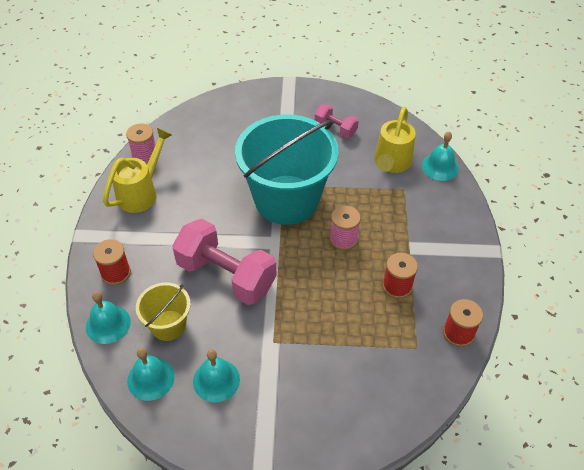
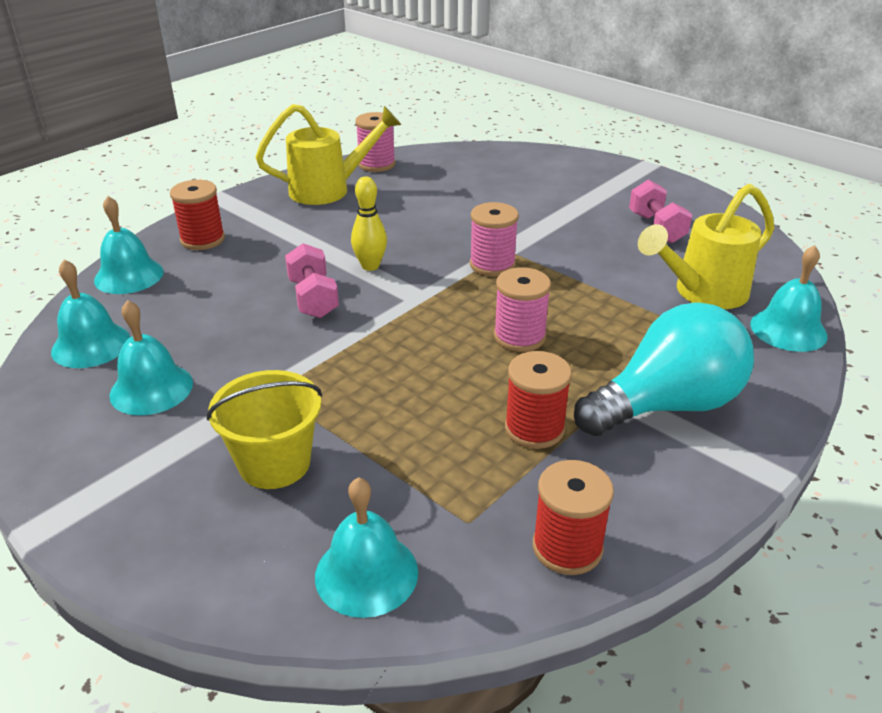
camera: 40 degrees right, 15 degrees down
(168, 325) = (183, 309): yellow bucket -> yellow bucket (274, 463)
(226, 276) = (313, 298): pink dumbbell -> pink dumbbell, size x0.51
(229, 236) = (370, 266): none -> yellow bowling pin
(286, 199) = (492, 265): turquoise bucket -> pink spool
(406, 396) = (366, 573): none -> turquoise bell
(432, 240) = (666, 405): none -> turquoise light bulb

